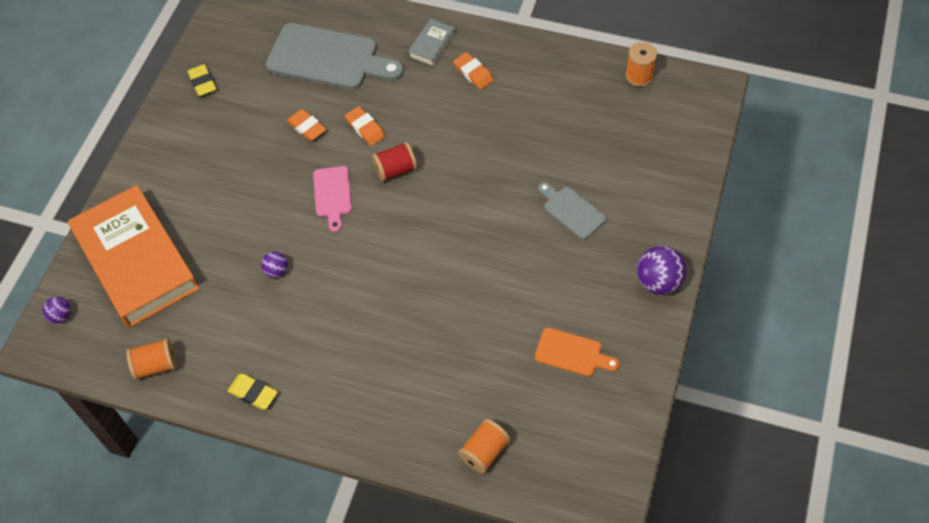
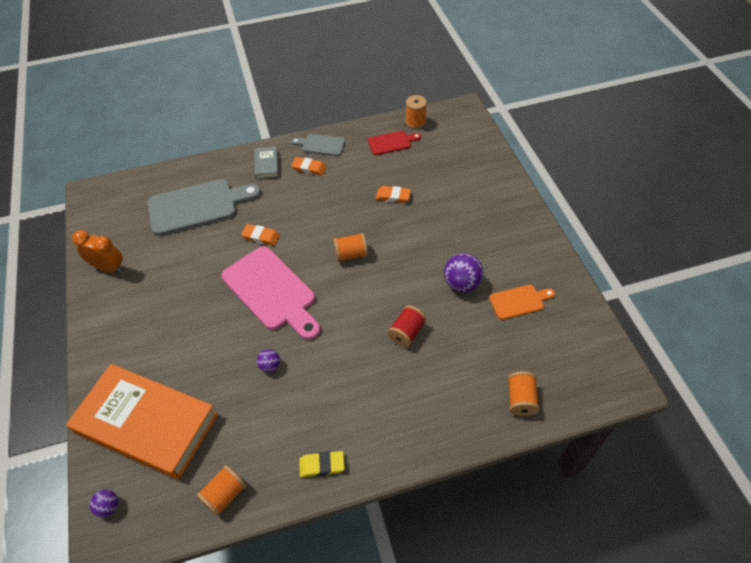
camera: 35 degrees left, 5 degrees down
(202, 82) = (109, 268): yellow eraser -> orange clock
(307, 127) = (216, 257): orange eraser -> orange eraser (393, 196)
(332, 195) = (271, 291): pink cutting board -> pink cutting board, size x1.94
(395, 170) = (304, 252): red spool -> red spool (406, 332)
(440, 199) = (351, 254): none -> orange spool
(572, 211) = (442, 217): grey cutting board -> grey cutting board (321, 145)
(589, 88) = (391, 143): none -> red cutting board
(658, 282) = (531, 230): purple ball -> purple ball (461, 284)

